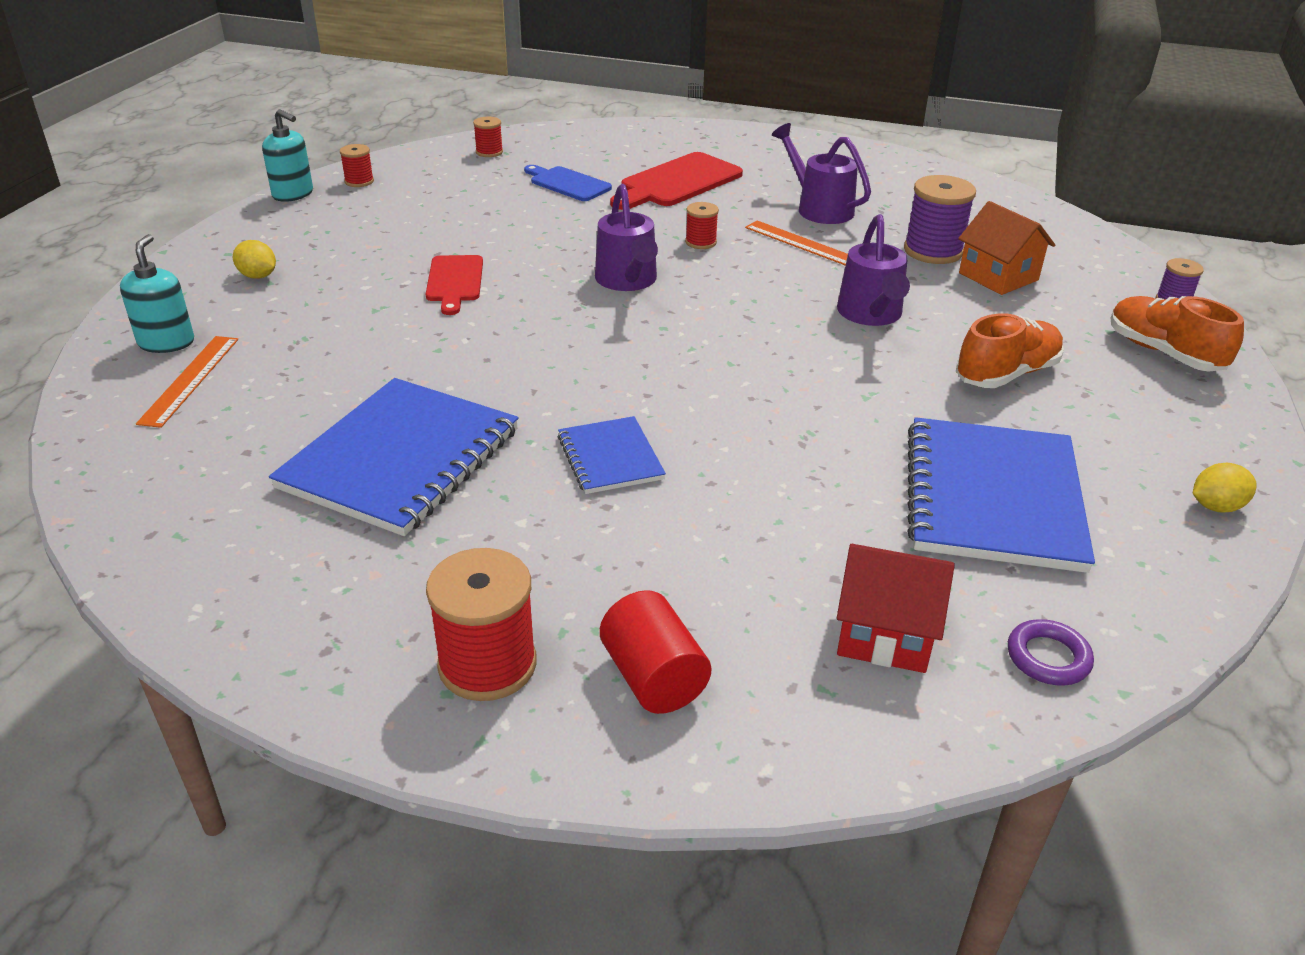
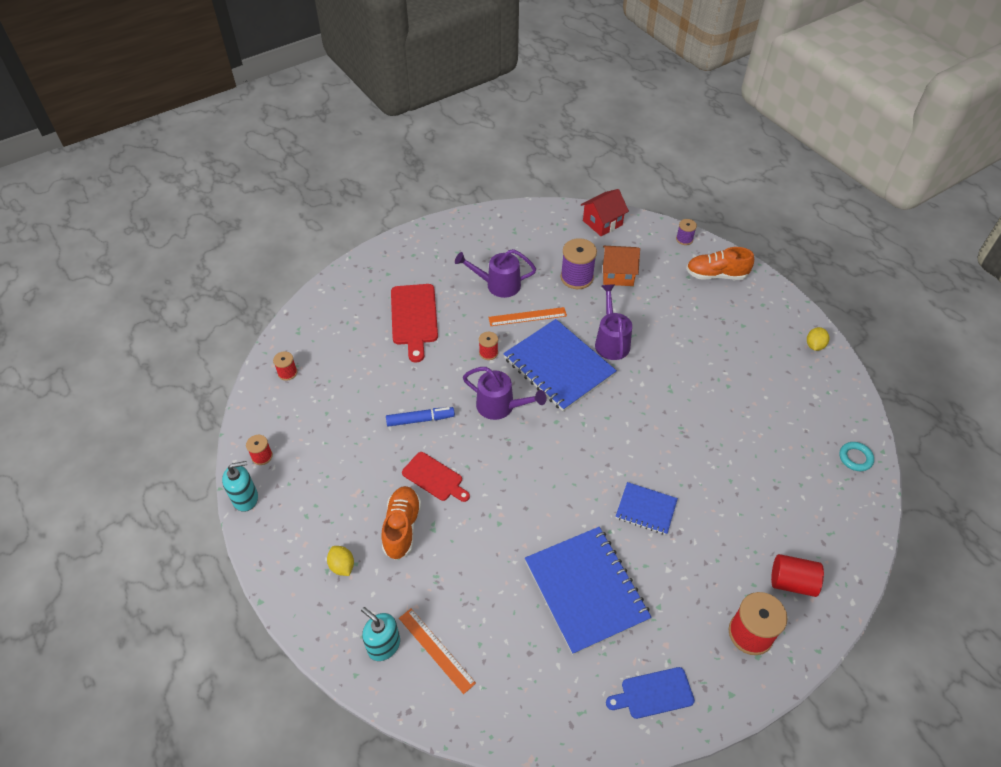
camera: 50 degrees left, 15 degrees up
(258, 276) = (342, 566): yellow lemon -> yellow lemon turned 75 degrees clockwise
(531, 241) = (420, 420): none -> blue marker
(568, 183) = (367, 363): blue cutting board -> blue cutting board (653, 693)
(871, 315) = (611, 341): purple watering can -> purple watering can turned 135 degrees counterclockwise
(884, 633) = (814, 495): red house -> red house (602, 223)
(993, 497) = (764, 403): blue notebook -> blue notebook (559, 366)
(1006, 374) = (691, 334): orange shoe -> orange shoe (402, 527)
(1048, 657) = (855, 458): purple ring -> turquoise ring

